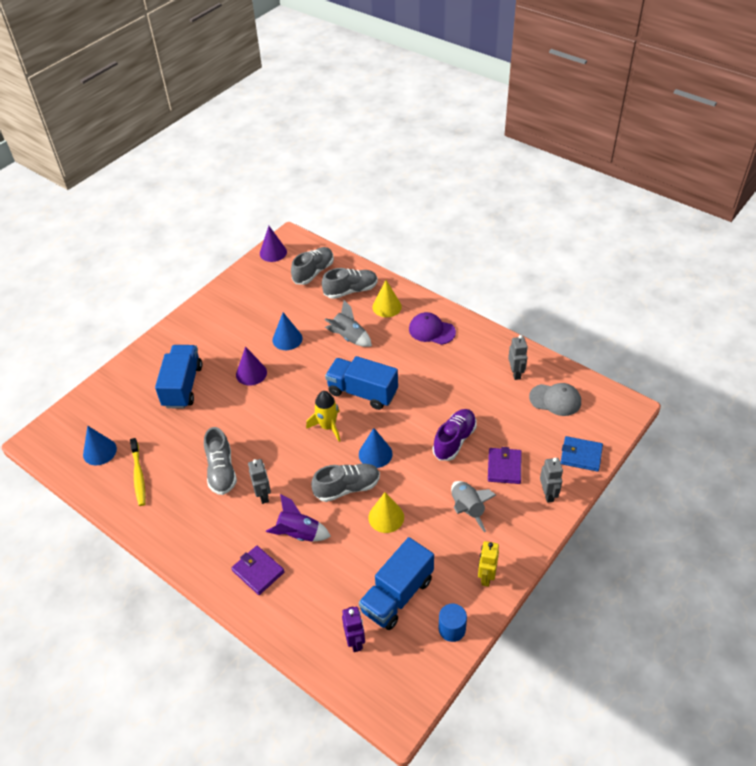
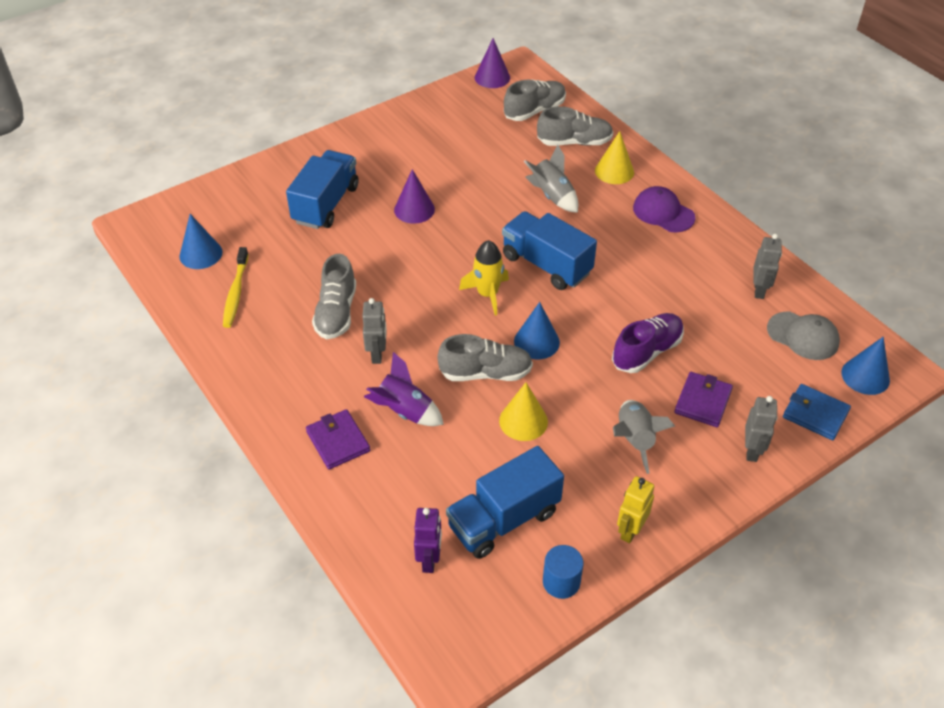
camera: 15 degrees right, 0 degrees up
(287, 339) = (473, 180): blue cone -> blue cone (865, 376)

